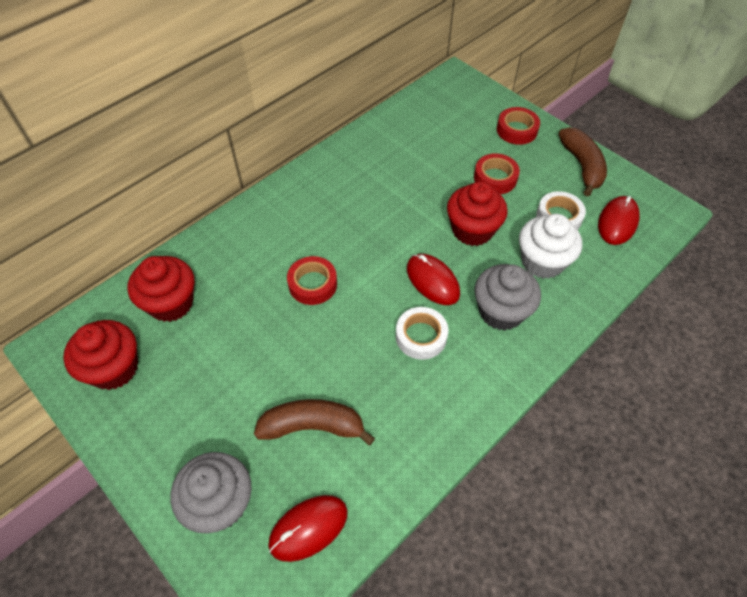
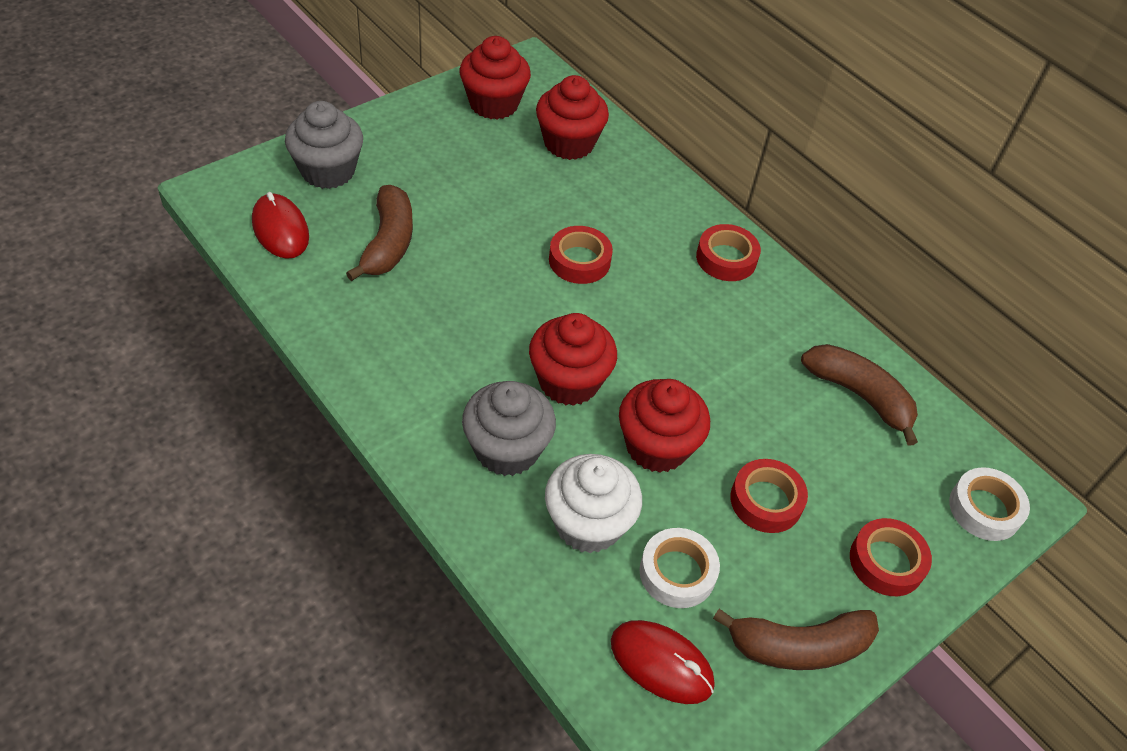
camera: 90 degrees right, 5 degrees down
(297, 197) = (726, 258): none -> red tape
(404, 135) = (859, 395): none -> brown banana
(421, 336) = (483, 354): white tape -> white tape (984, 509)
(432, 281) = (569, 381): red mouse -> red cupcake

